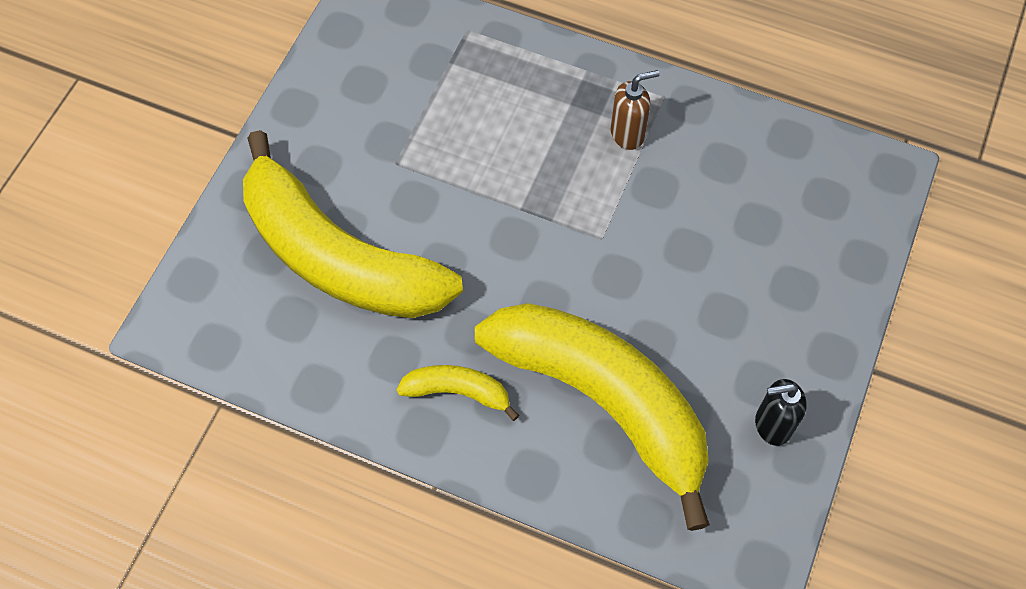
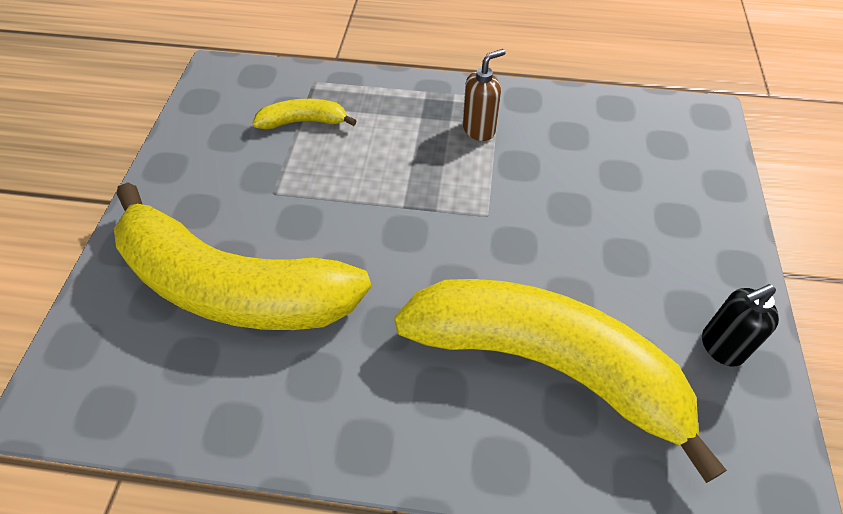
camera: 15 degrees left, 10 degrees down
(458, 391) = (391, 393): yellow banana -> yellow banana (304, 122)

